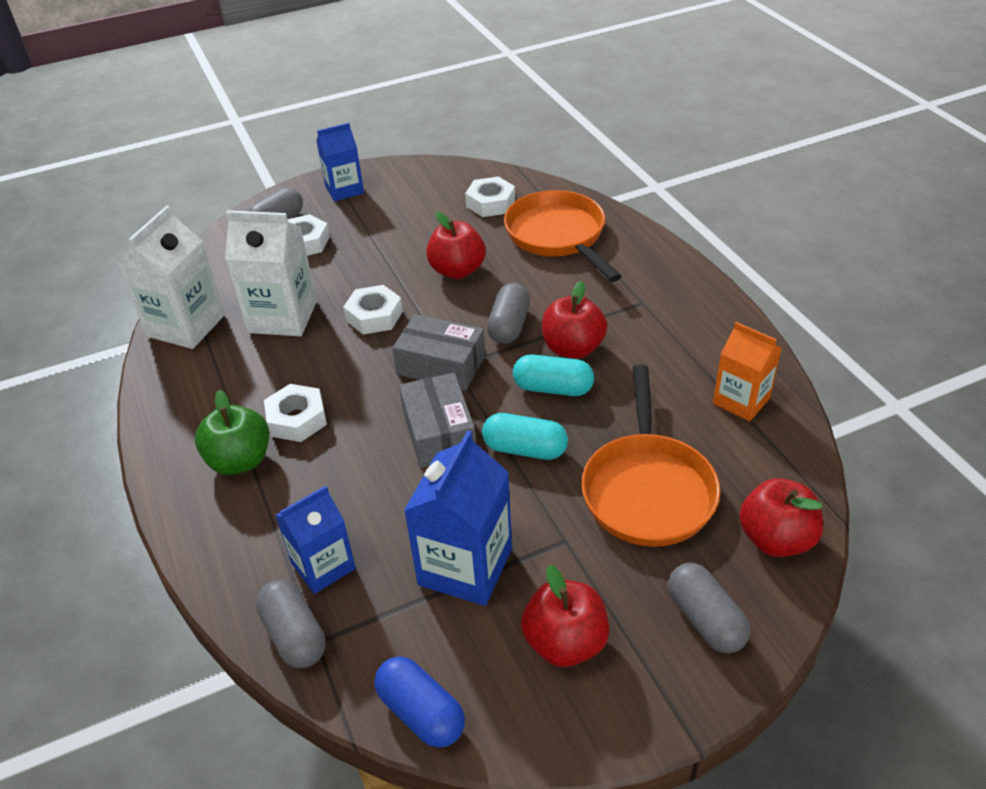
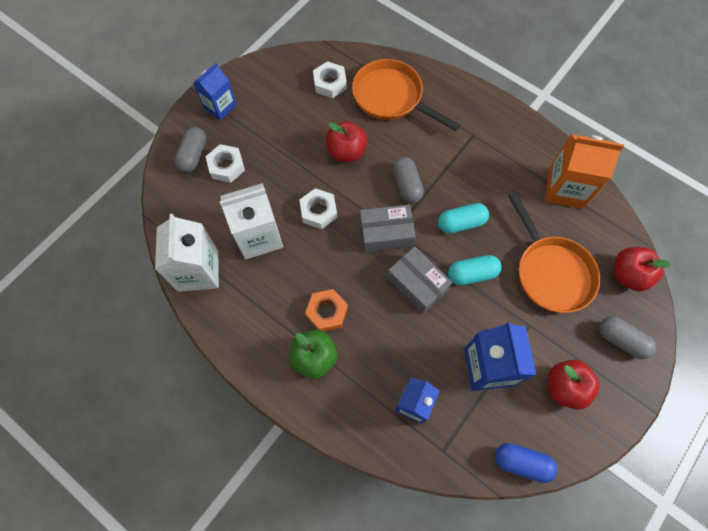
camera: 30 degrees left, 25 degrees up
(294, 635) = (428, 453): grey capsule -> none
(297, 419) = (327, 312): white nut -> orange nut
(573, 348) = (454, 188): red apple -> none
(741, 401) = (565, 188): orange carton -> orange carton, size x1.52

